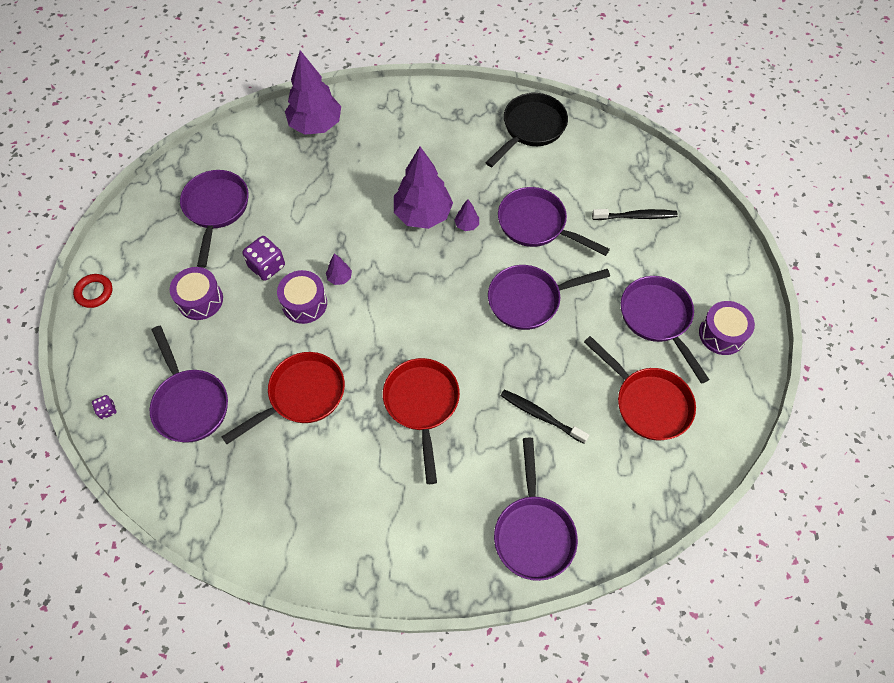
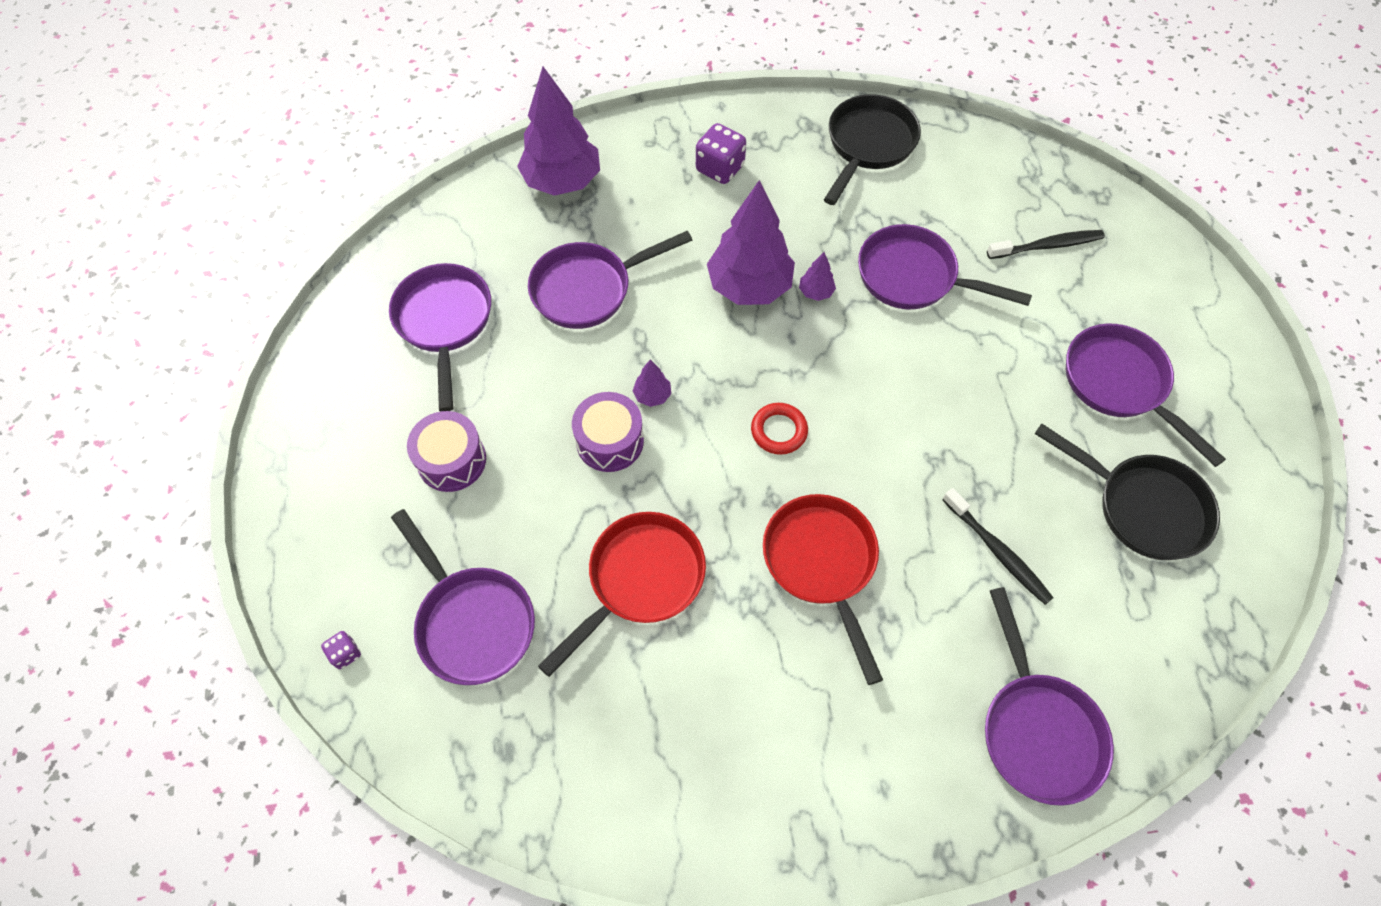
camera: 10 degrees left, 0 degrees up
(94, 292) = (285, 474): red ring -> red ring (779, 431)
(267, 266) = (540, 395): purple dice -> purple dice (720, 168)
(529, 300) = (934, 385): purple pan -> purple pan (589, 289)
(541, 416) = (998, 551): black toothbrush -> black toothbrush turned 150 degrees counterclockwise
(648, 402) = (1142, 507): red pan -> black pan
(722, 334) = (1213, 392): purple drum -> none

